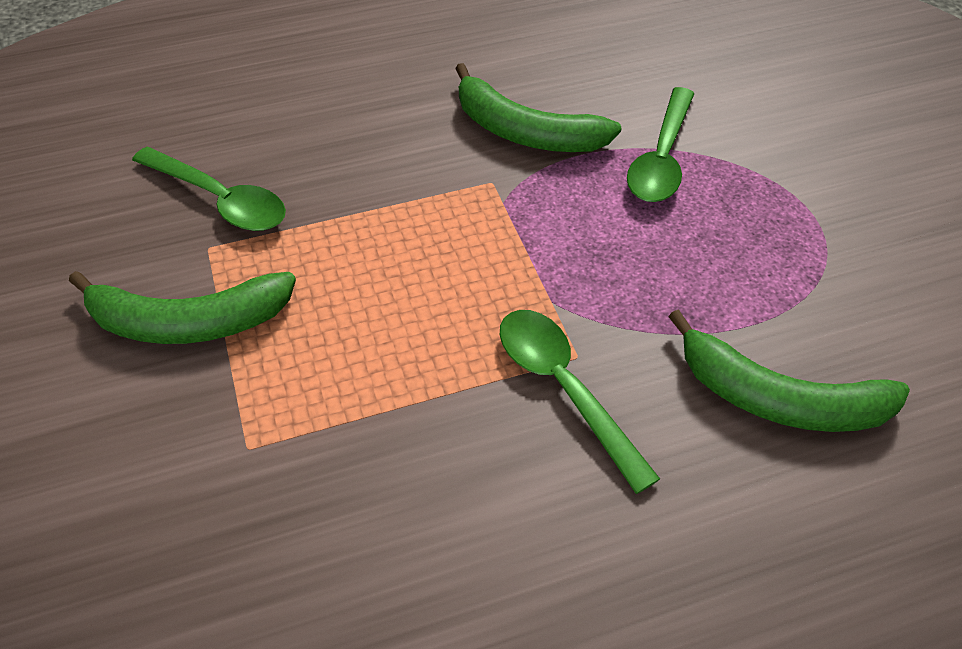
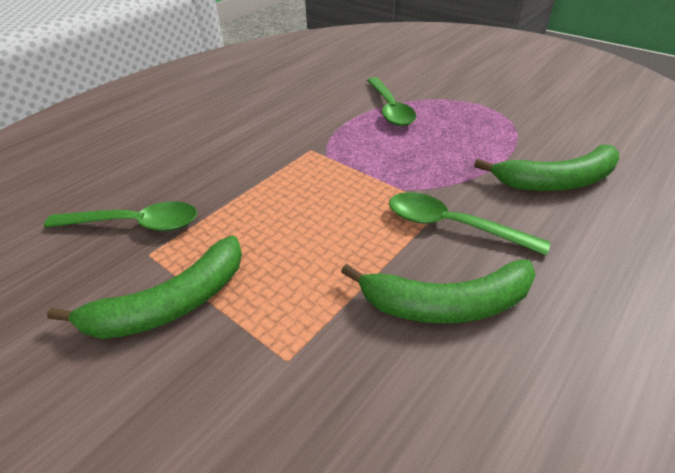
camera: 30 degrees left, 10 degrees down
(525, 131) = (306, 122): green banana -> green banana (446, 304)

